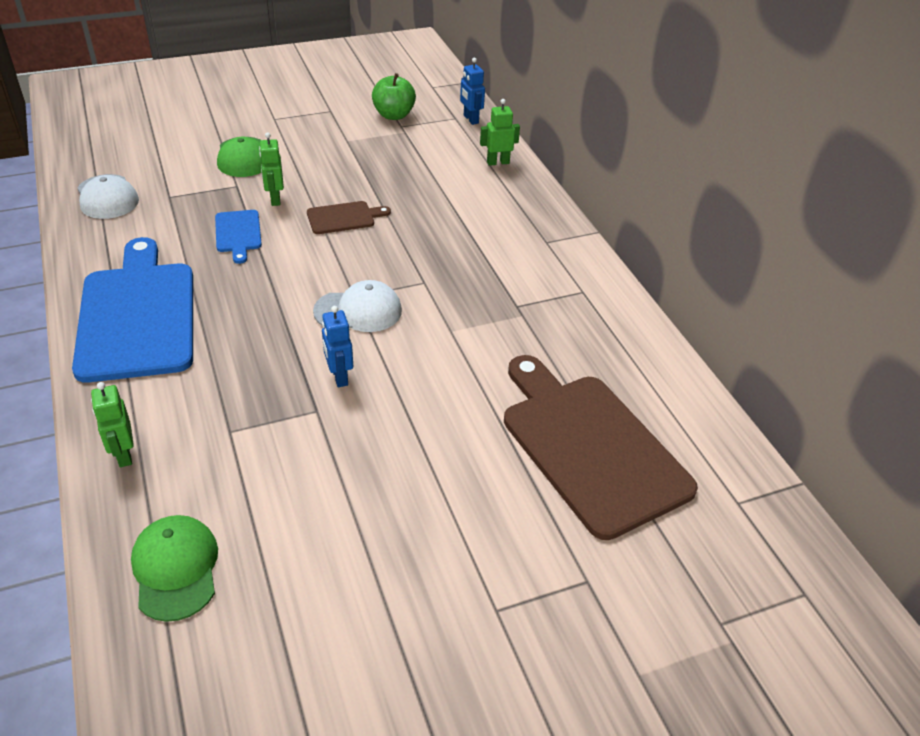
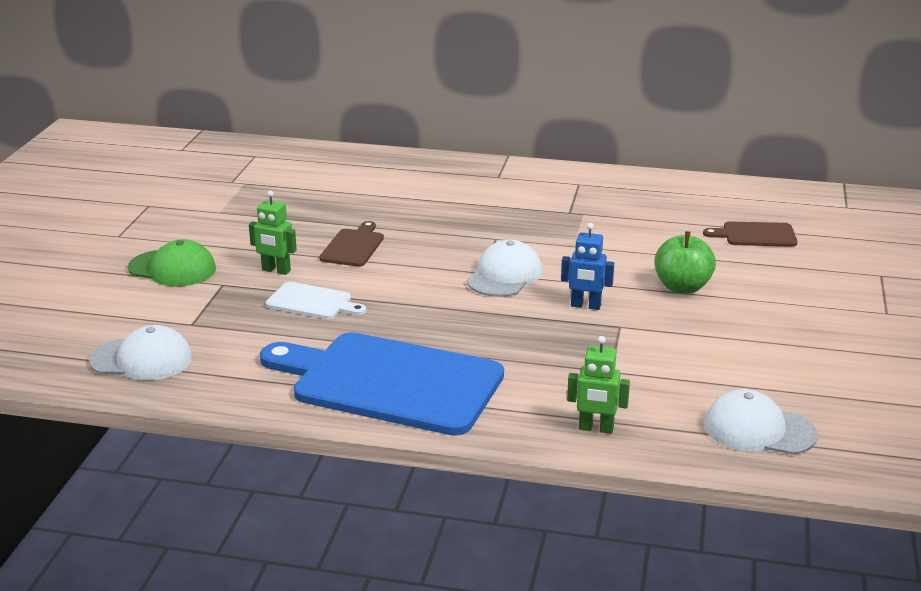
camera: 55 degrees left, 15 degrees down
(176, 569) = (759, 430): green cap -> white cap
(238, 233) = (312, 302): blue cutting board -> white cutting board
(393, 115) = (206, 179): green apple -> green apple (682, 287)
(470, 119) = (268, 150): blue robot -> none
(498, 162) = (356, 160): green robot -> none
(590, 447) = (755, 235): brown cutting board -> brown cutting board, size x0.45

